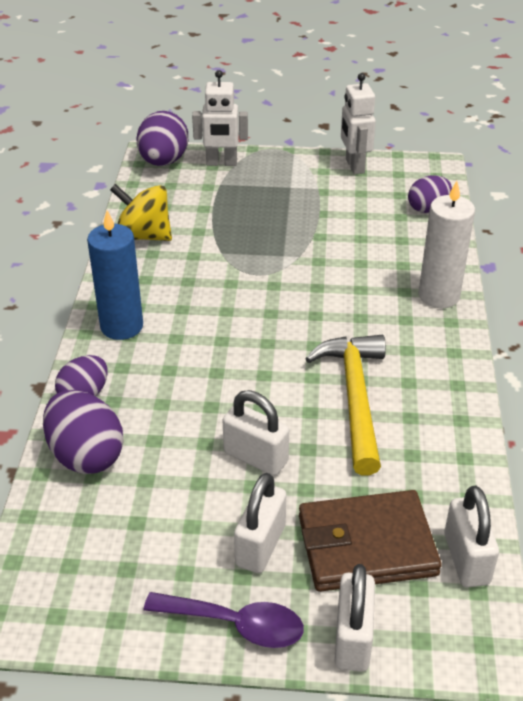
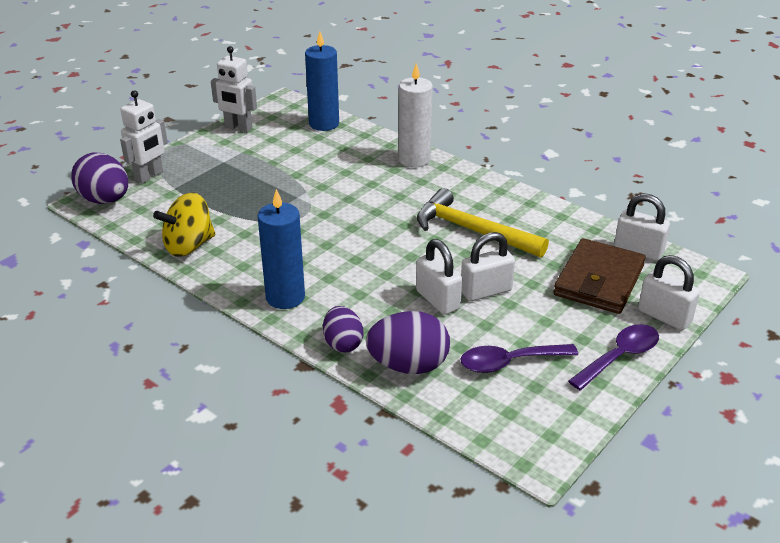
camera: 55 degrees left, 5 degrees down
(150, 530) = (509, 362): none -> purple spoon
(260, 545) = (564, 321): white padlock -> white padlock (437, 300)
(428, 208) = (324, 124): purple egg -> blue candle

